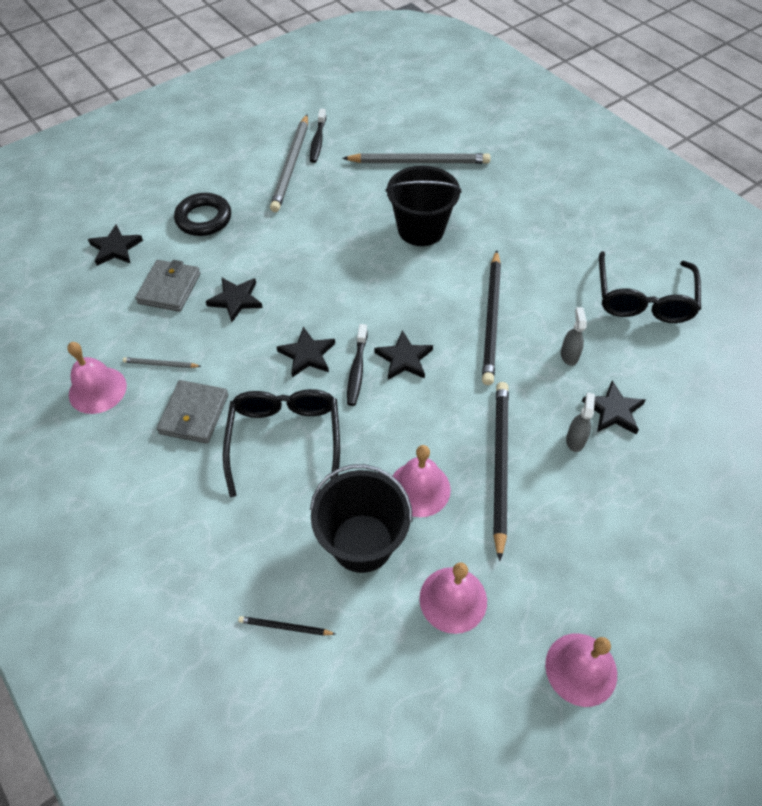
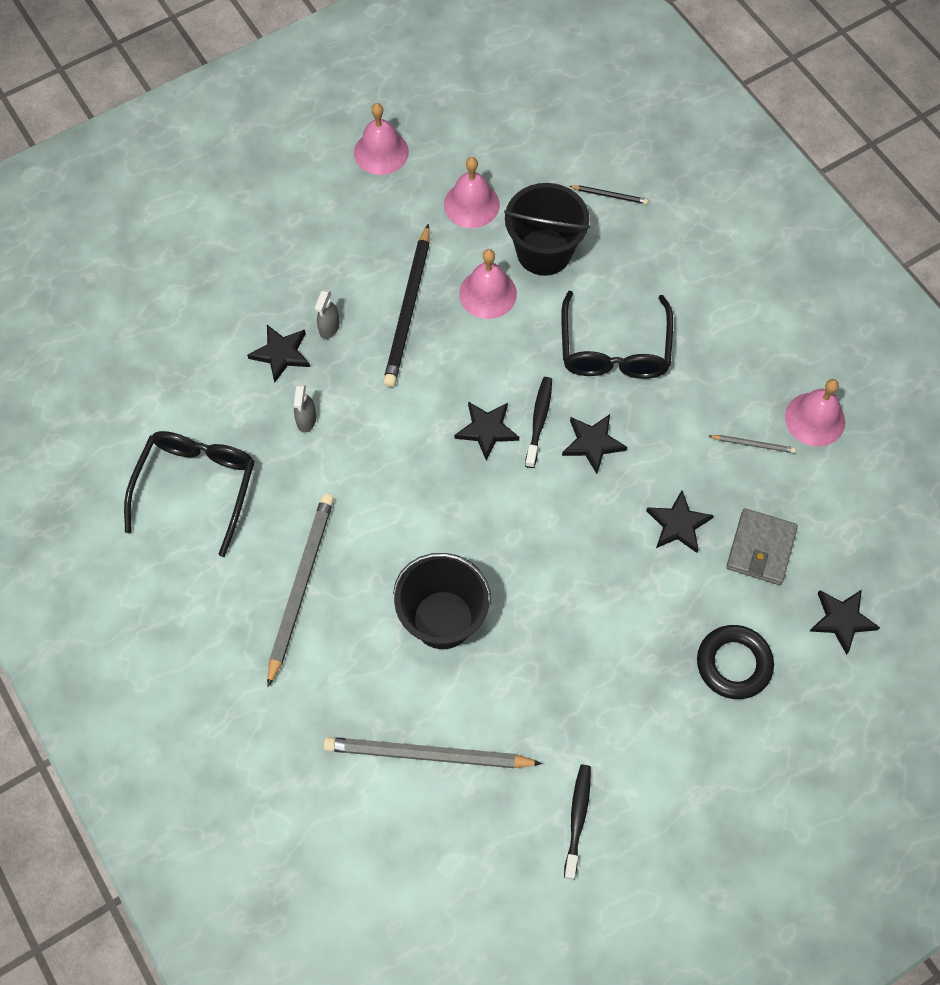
camera: 175 degrees left, 10 degrees up
(194, 414) = (708, 383): grey wallet -> none
(291, 165) = (617, 764): grey pencil -> grey pencil (300, 586)
(491, 319) = (380, 473): black pencil -> none

